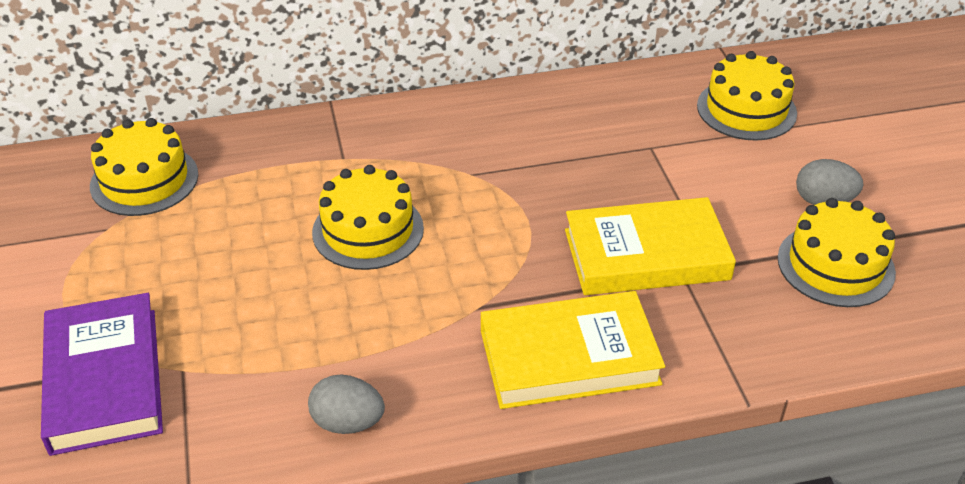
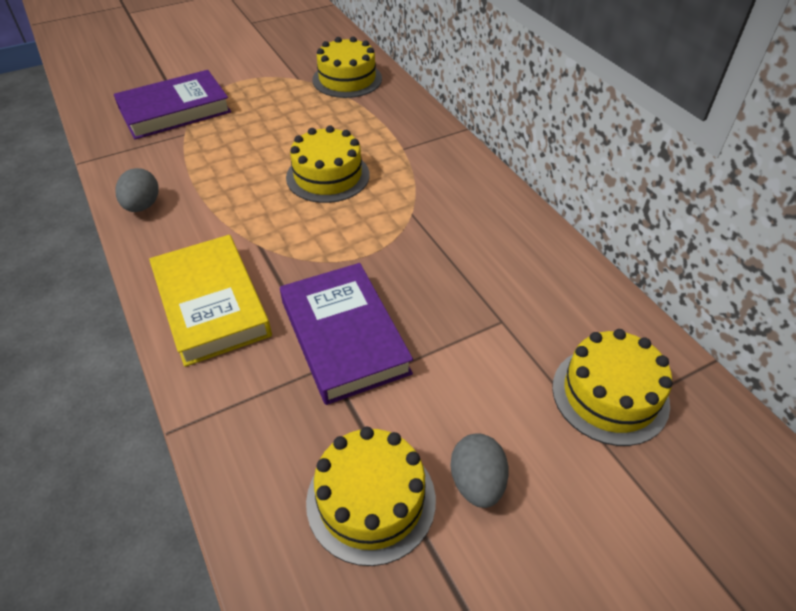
camera: 75 degrees right, 5 degrees up
(646, 254) = (344, 336): yellow book -> purple book

